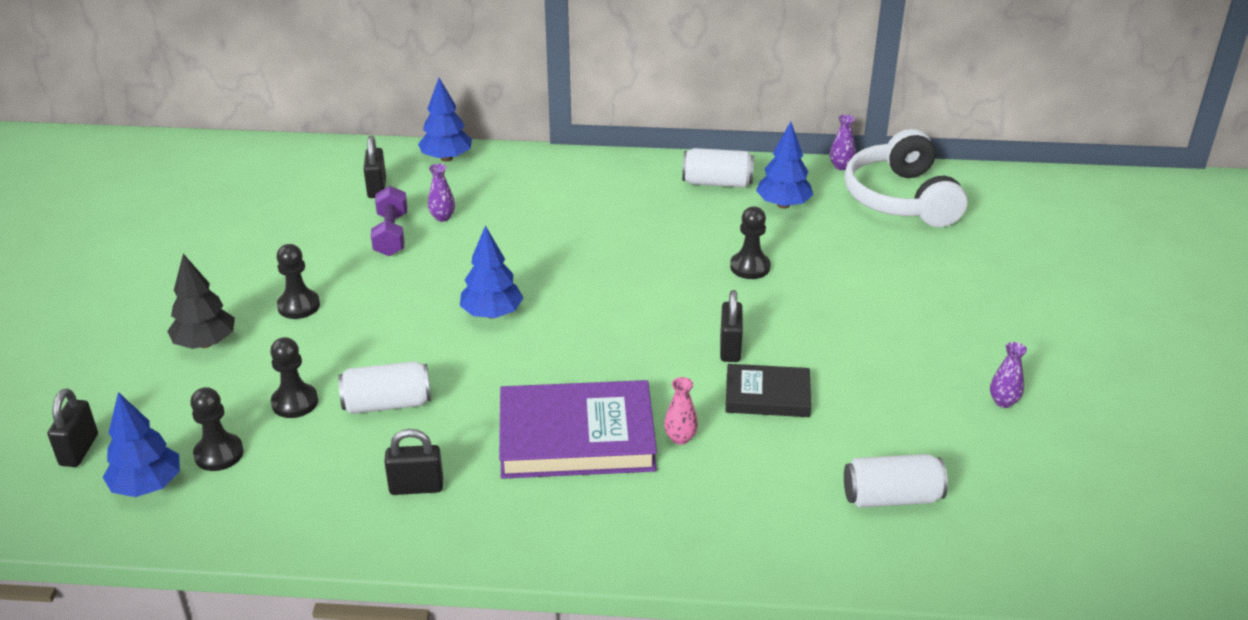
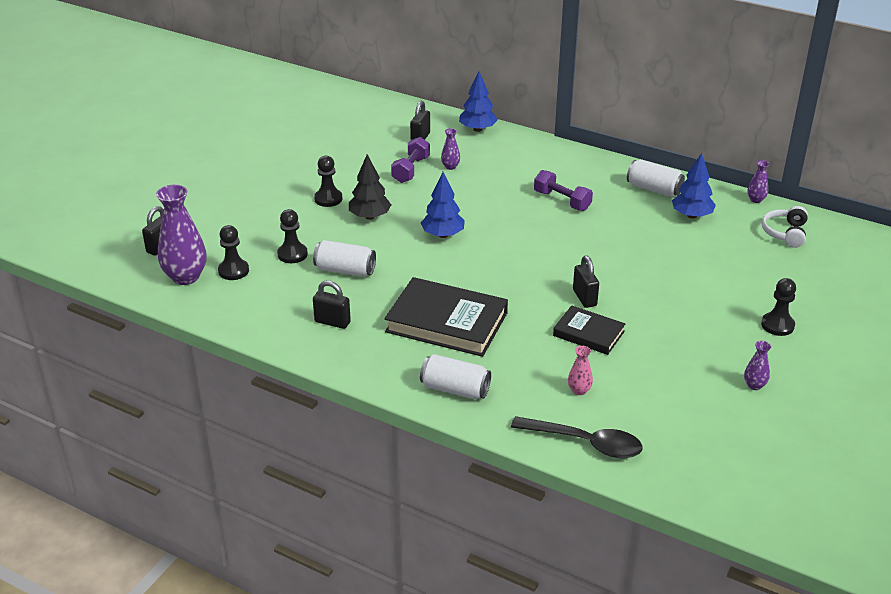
camera: 25 degrees right, 0 degrees up
(147, 486) = (185, 277): blue tree -> purple vase
(205, 343) = (262, 206): black tree -> black tree (370, 216)
(576, 437) = (446, 322): purple book -> black book
(616, 226) = (562, 201): none -> purple dumbbell
(680, 438) = (512, 342): pink vase -> pink vase (579, 390)
(730, 348) = (584, 298): black padlock -> black padlock turned 45 degrees counterclockwise
(750, 267) = (636, 250): black pawn -> black pawn (777, 325)
(864, 550) = (585, 443): none -> black spoon
(891, 497) = (627, 419): white can -> white can (455, 389)
(901, 199) = (785, 233): white headphones -> white headphones, size x0.54

